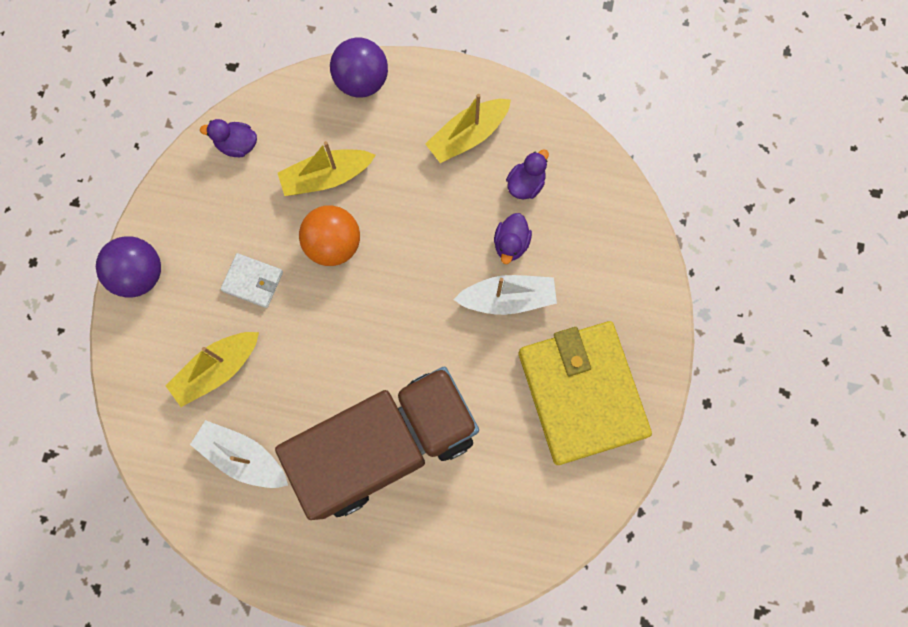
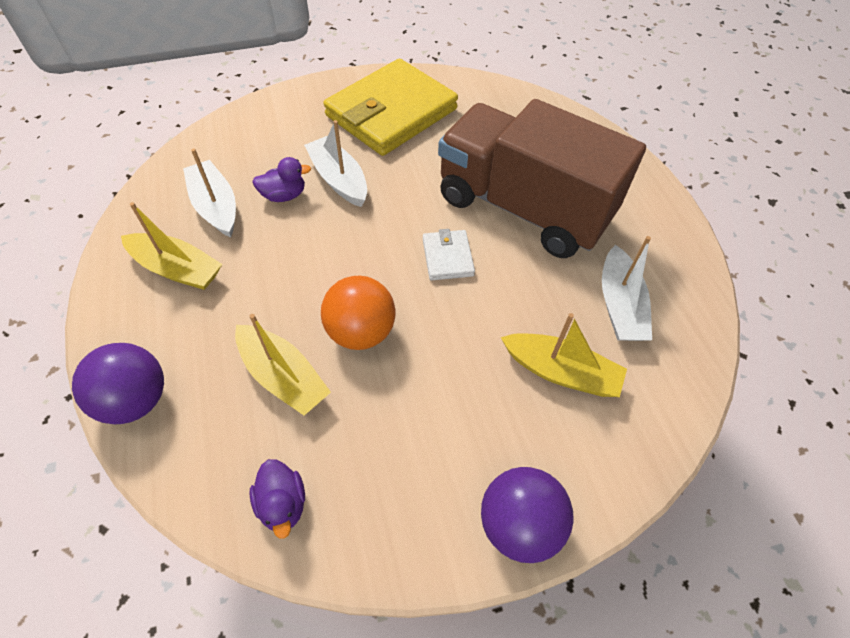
camera: 120 degrees left, 20 degrees down
(253, 281) = (447, 388): white wallet -> white wallet (447, 257)
(525, 184) = (216, 206): purple duck -> white boat

